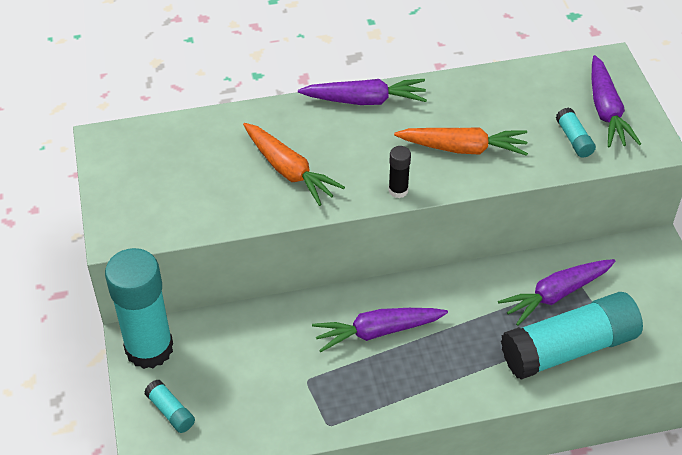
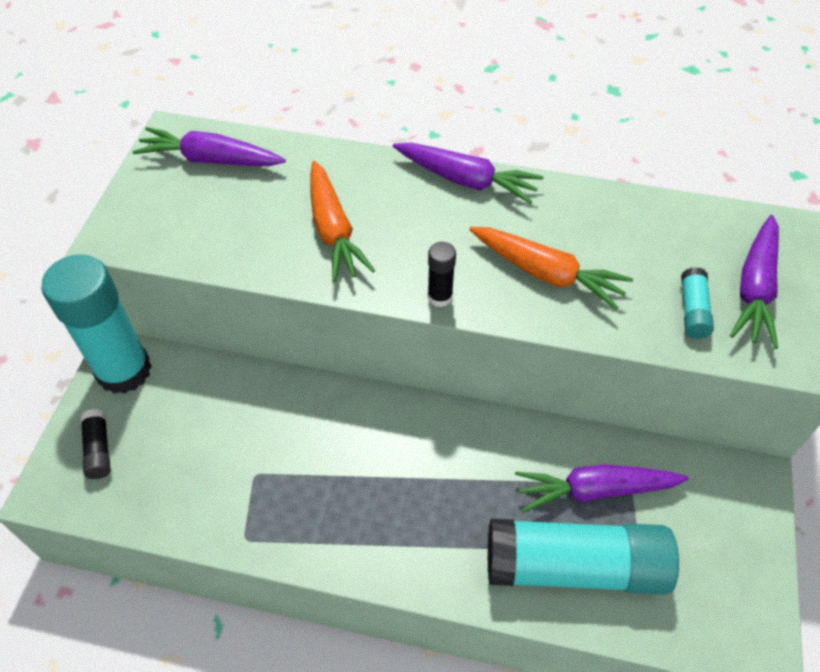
camera: 25 degrees right, 5 degrees up
(170, 411) = (99, 449): turquoise glue stick -> black glue stick
(377, 332) = (363, 450): purple carrot -> purple carrot (210, 160)

